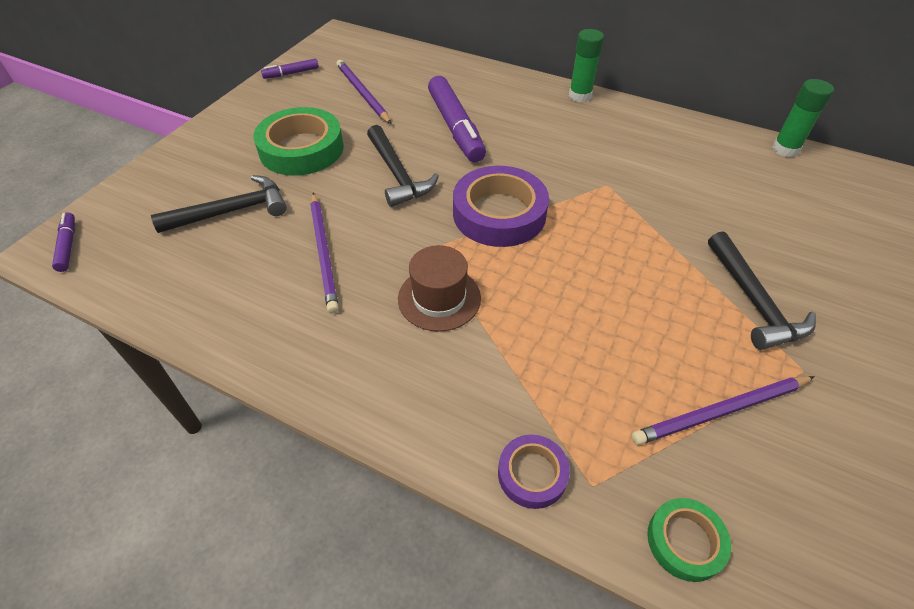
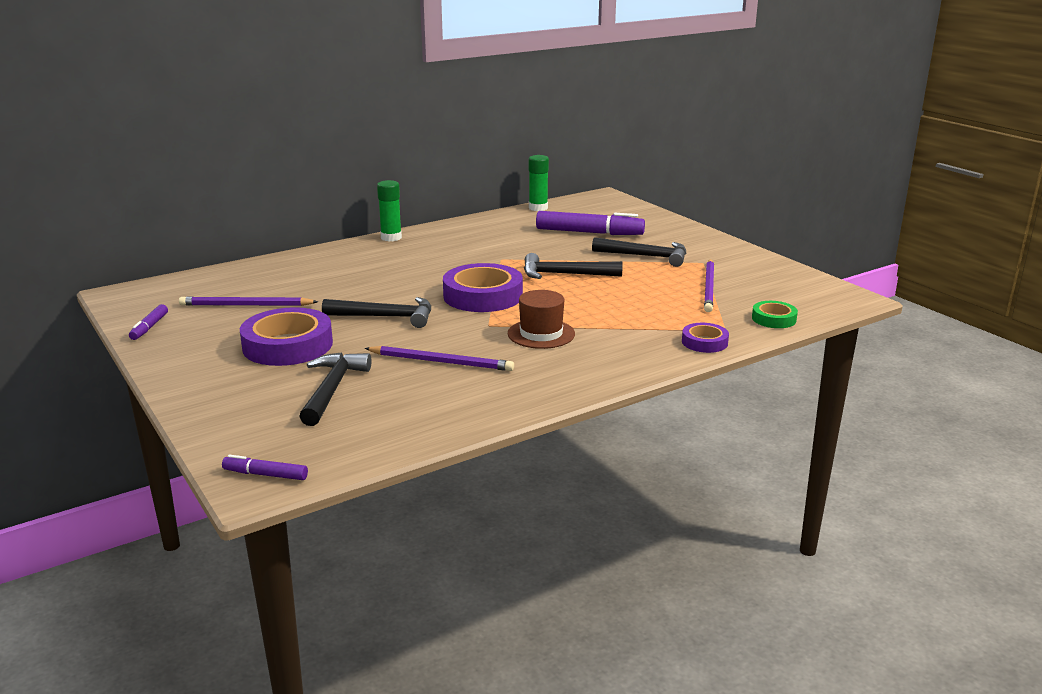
camera: 60 degrees left, 25 degrees down
(301, 149) = (287, 345): green tape -> purple tape
(455, 127) = (359, 284): purple marker -> purple marker (589, 233)
(616, 250) = (564, 274): none -> black hammer

